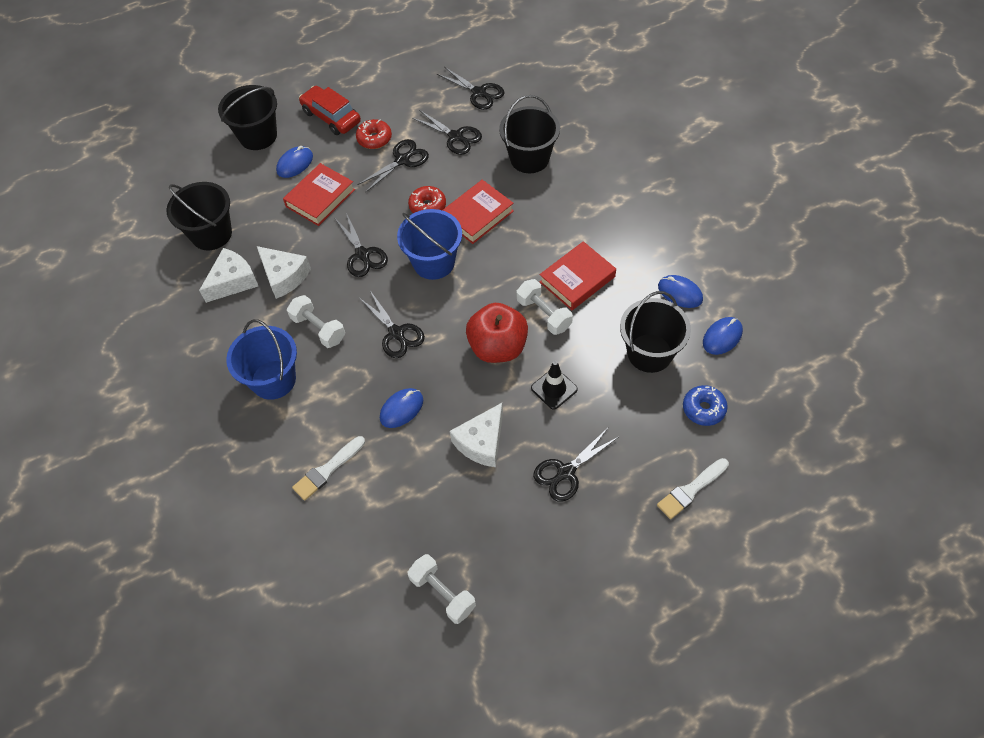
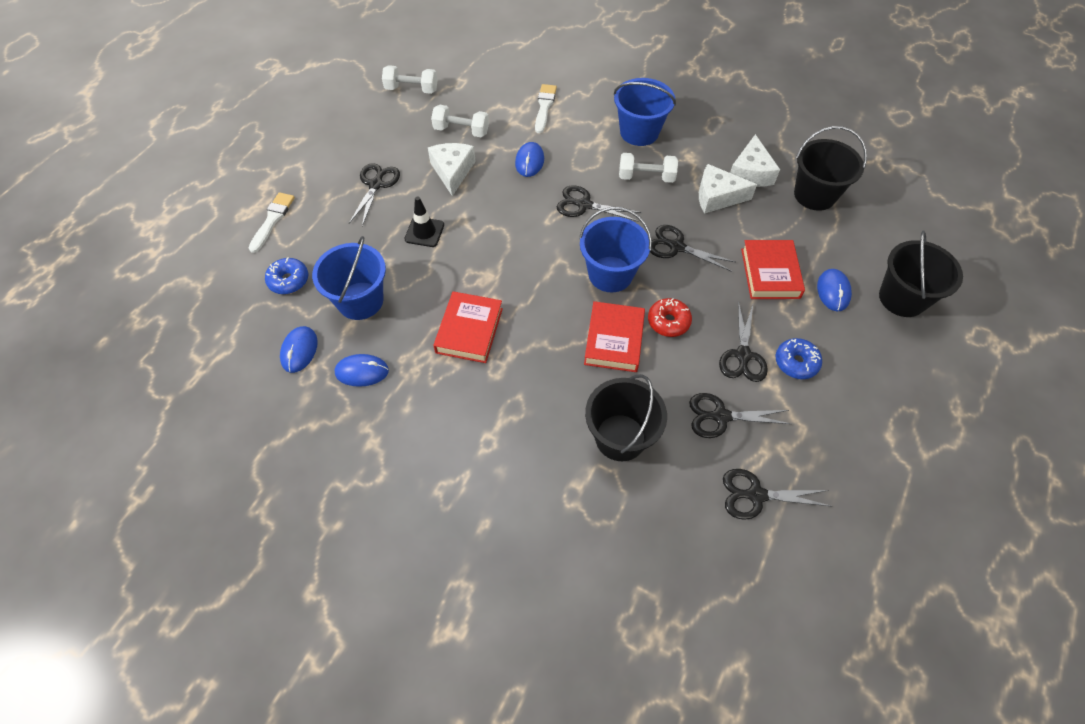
camera: 140 degrees right, 0 degrees up
(331, 117) = (866, 361): red car -> none
(374, 139) = (796, 362): red donut -> blue donut
(498, 347) = (494, 237): red apple -> none
(544, 314) = (476, 283): white dumbbell -> white dumbbell (461, 131)
(649, 353) = (360, 301): black bucket -> blue bucket

